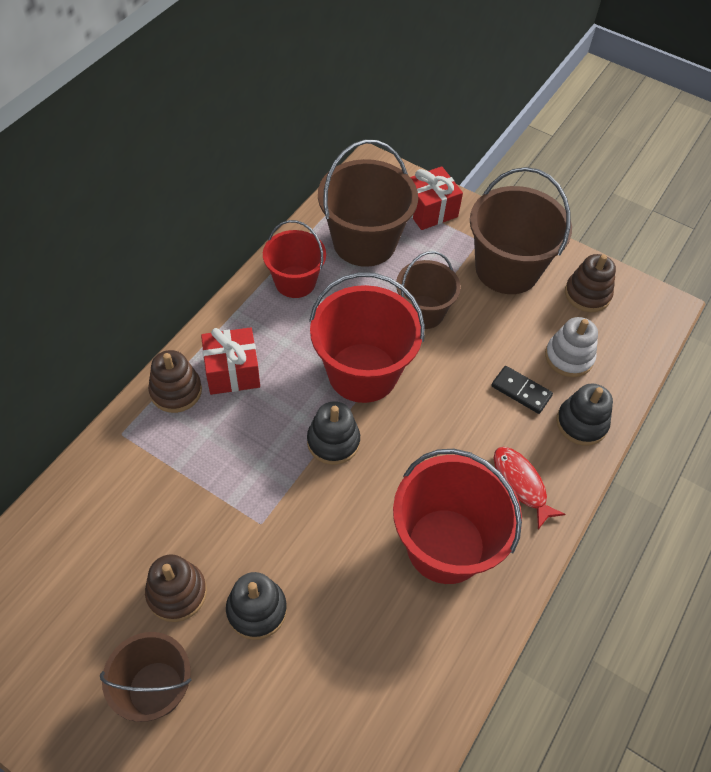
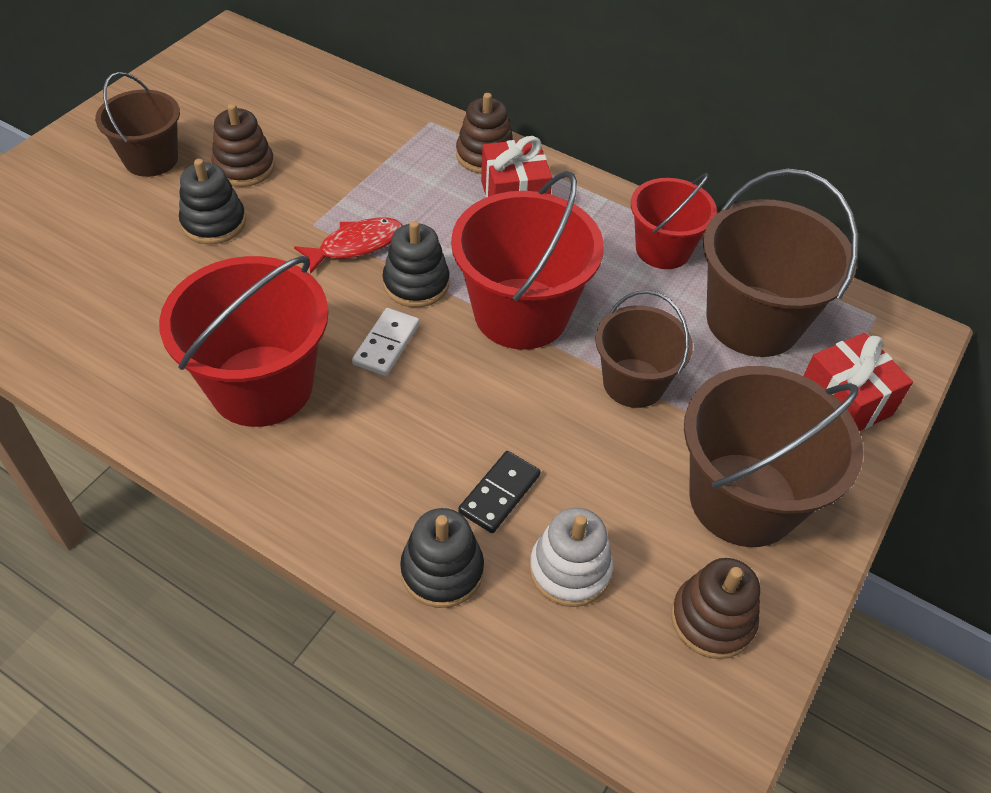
camera: 90 degrees right, 5 degrees down
(398, 460) = (386, 344): none -> white domino
(521, 484) = (341, 476): red fish -> red fish (356, 245)

